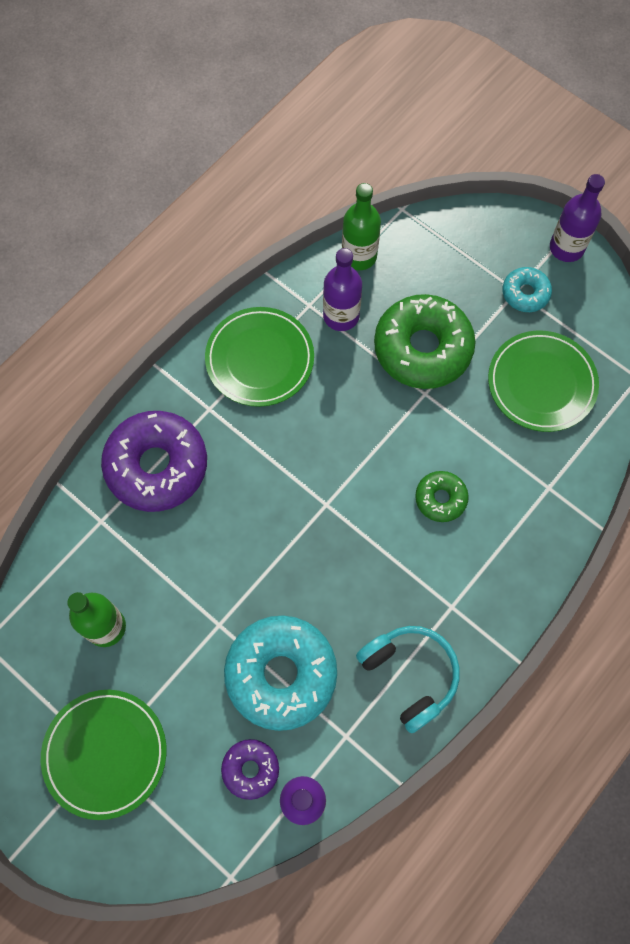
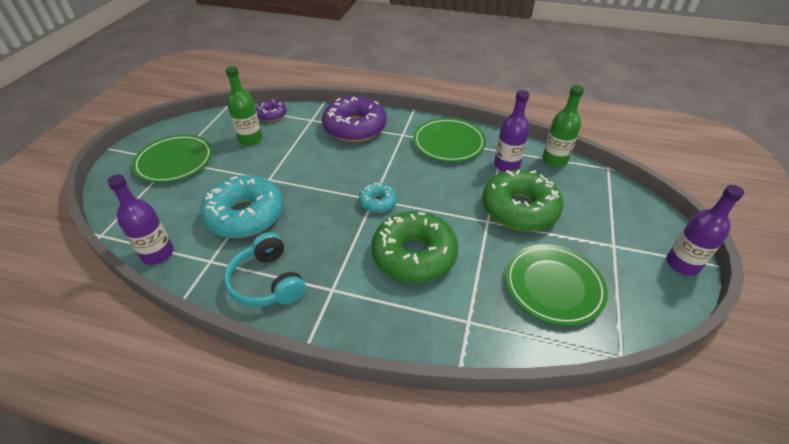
camera: 65 degrees right, 25 degrees down
(250, 769) = (176, 221): purple donut -> purple donut (271, 115)
(410, 675) = (267, 282): turquoise headphones -> turquoise headphones turned 120 degrees clockwise
(440, 499) = (414, 255): green donut -> green donut, size x2.00
(525, 293) = (617, 251): turquoise donut -> turquoise donut (378, 202)

